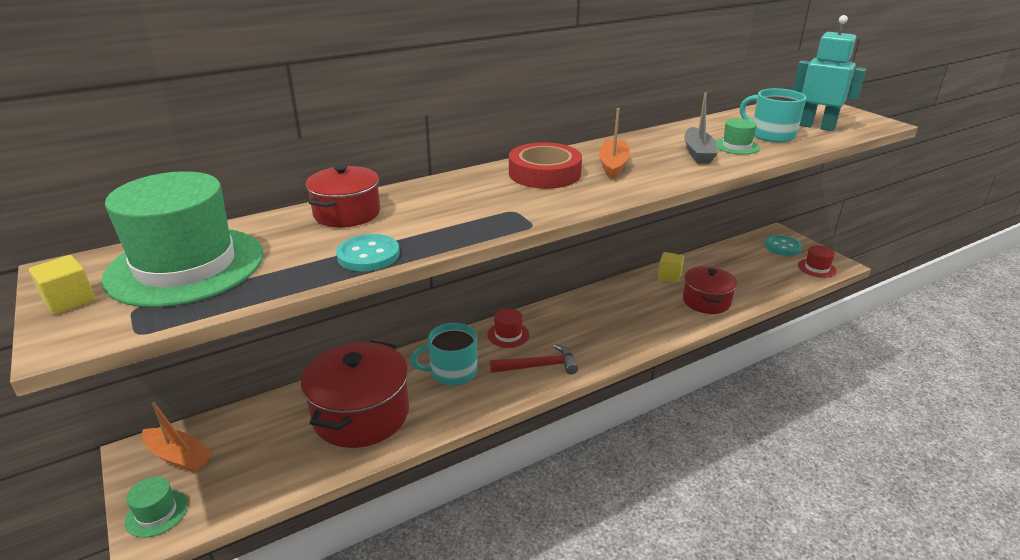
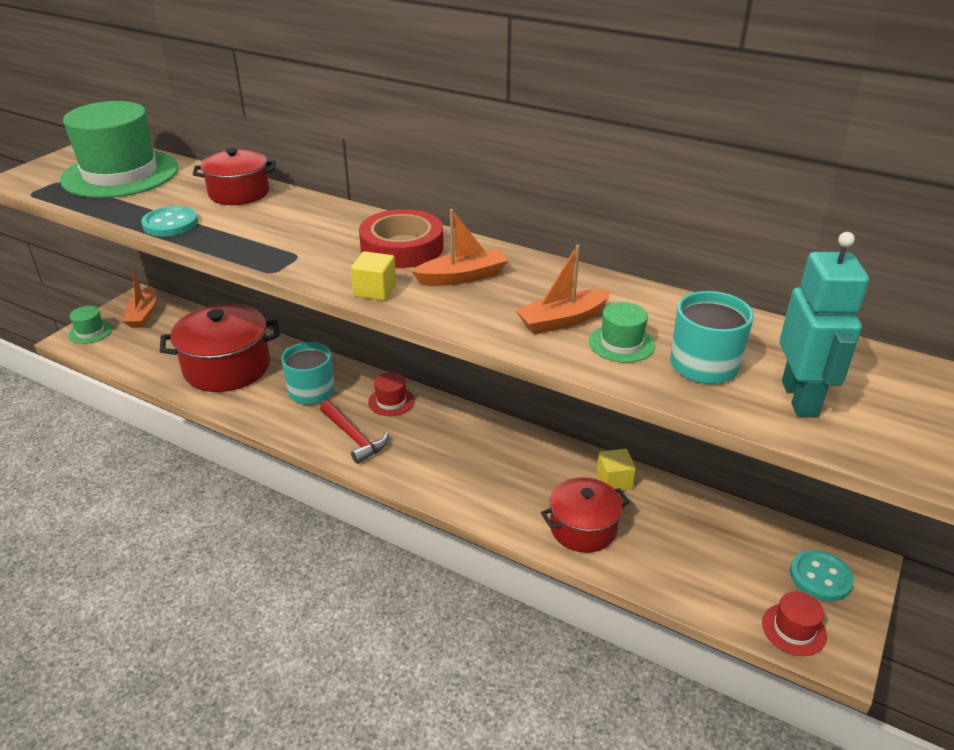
camera: 60 degrees right, 5 degrees up
(69, 300) = (61, 162): yellow cube -> yellow cube (375, 290)
(698, 153) = (562, 320): grey boat -> orange boat

